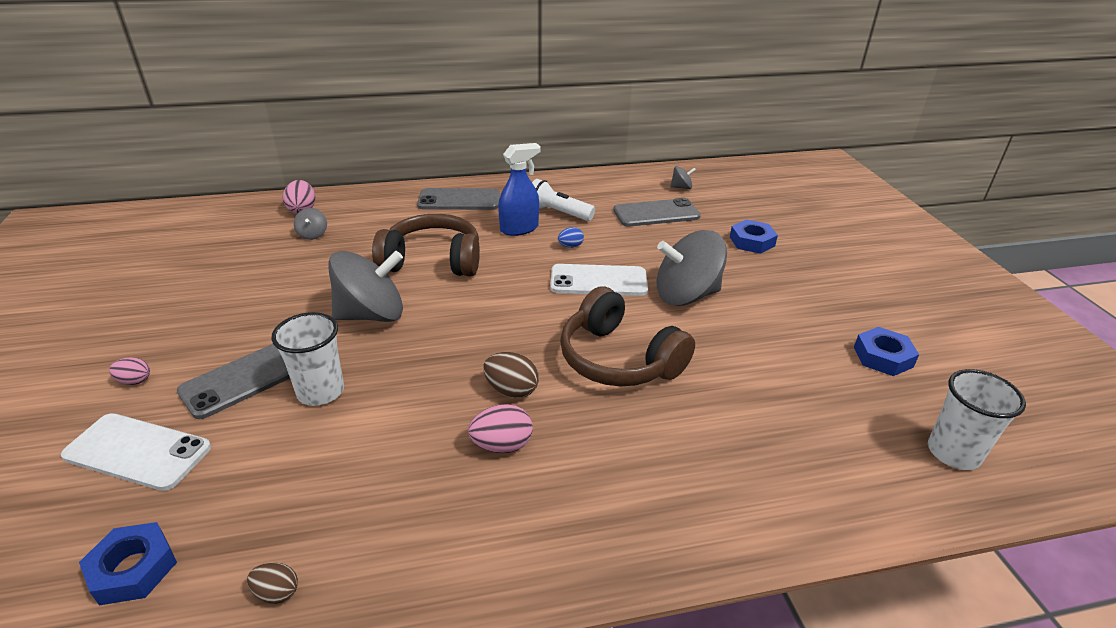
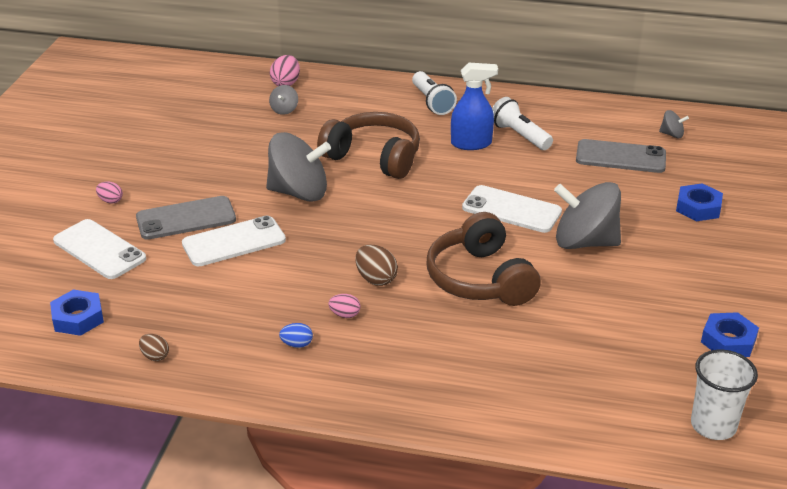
camera: 25 degrees right, 0 degrees up
(321, 391) = (234, 242): white cup -> white phone
(459, 200) = (432, 102): grey phone -> white flashlight
(502, 445) = (345, 315): pink egg -> pink egg, size x0.63
(570, 246) = (508, 171): blue egg -> blue egg (297, 344)

